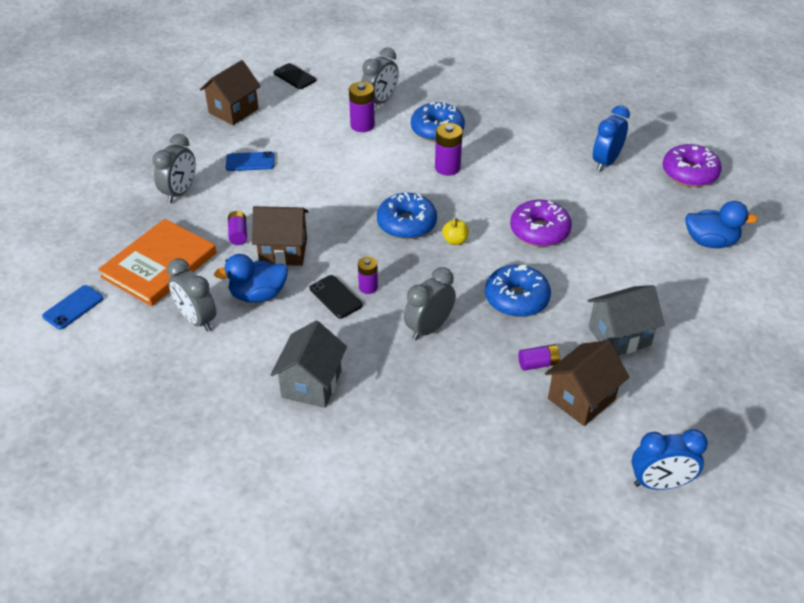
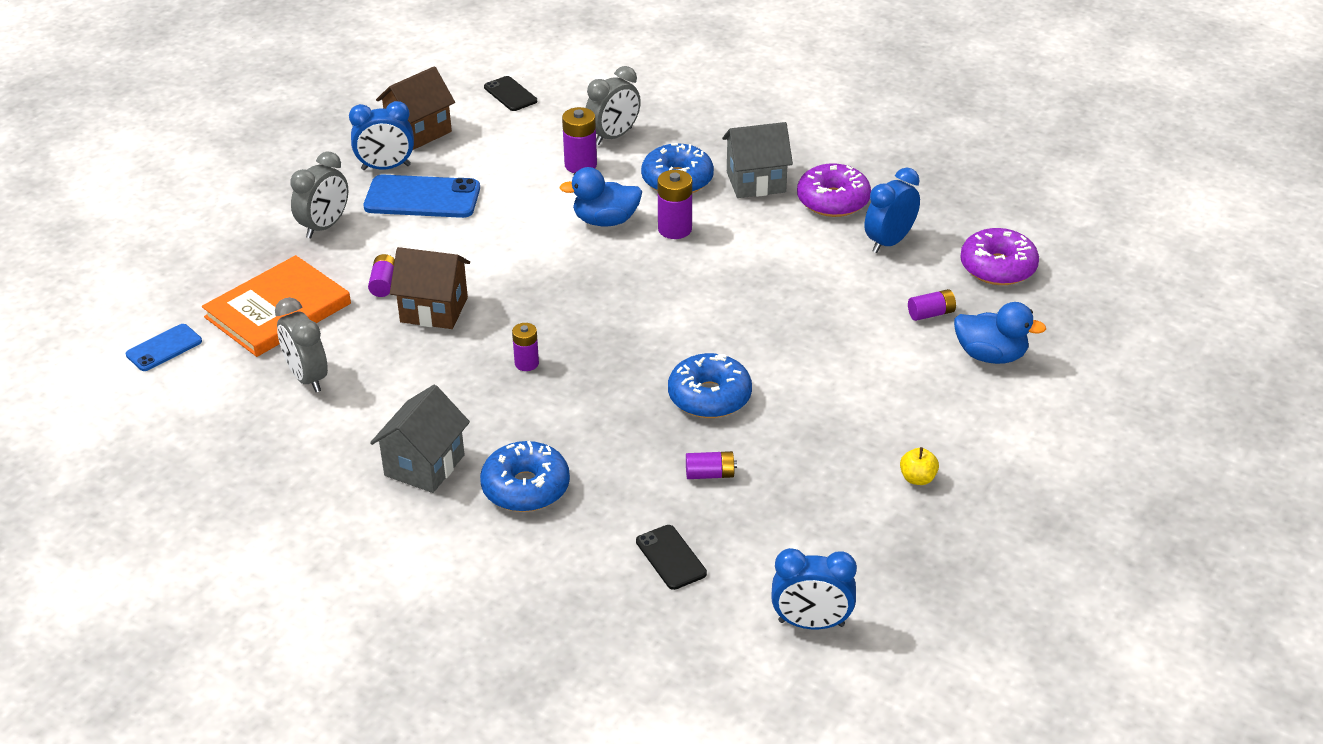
camera: 10 degrees right, 5 degrees down
(216, 141) = (386, 167): none -> blue clock
(250, 162) = (422, 197): blue phone -> blue phone, size x1.76
(258, 295) = (388, 357): blue duck -> blue duck (605, 221)
(335, 297) = (483, 370): black phone -> black phone (670, 557)
(406, 224) = (599, 293): blue donut -> blue donut (525, 487)
(429, 328) = (587, 419): grey clock -> none
(455, 240) = (654, 319): yellow apple -> yellow apple (917, 478)
(539, 231) = (768, 319): purple donut -> purple donut (833, 201)
(581, 399) = (749, 520): brown house -> none
(619, 336) = (825, 455): grey house -> grey house (756, 182)
(655, 214) = (931, 314): none -> purple battery

